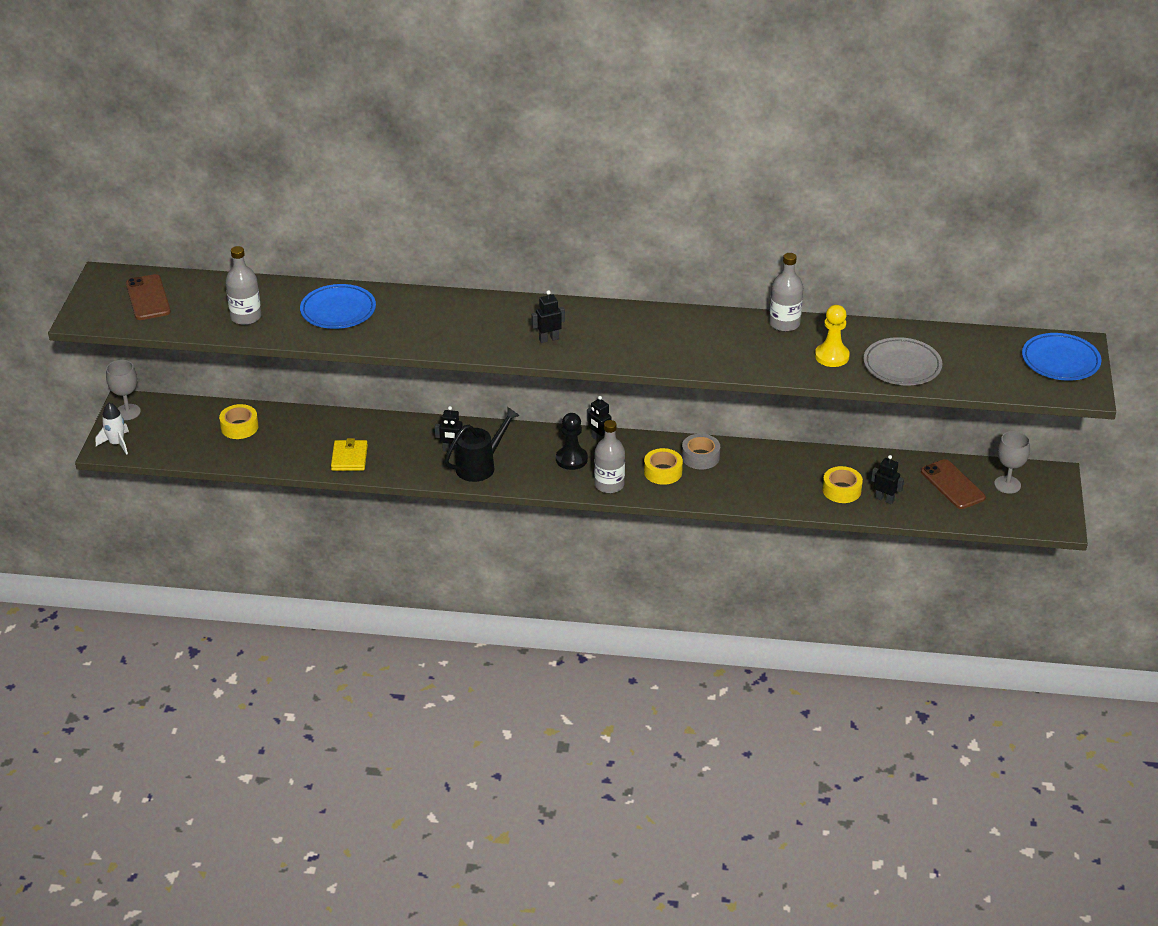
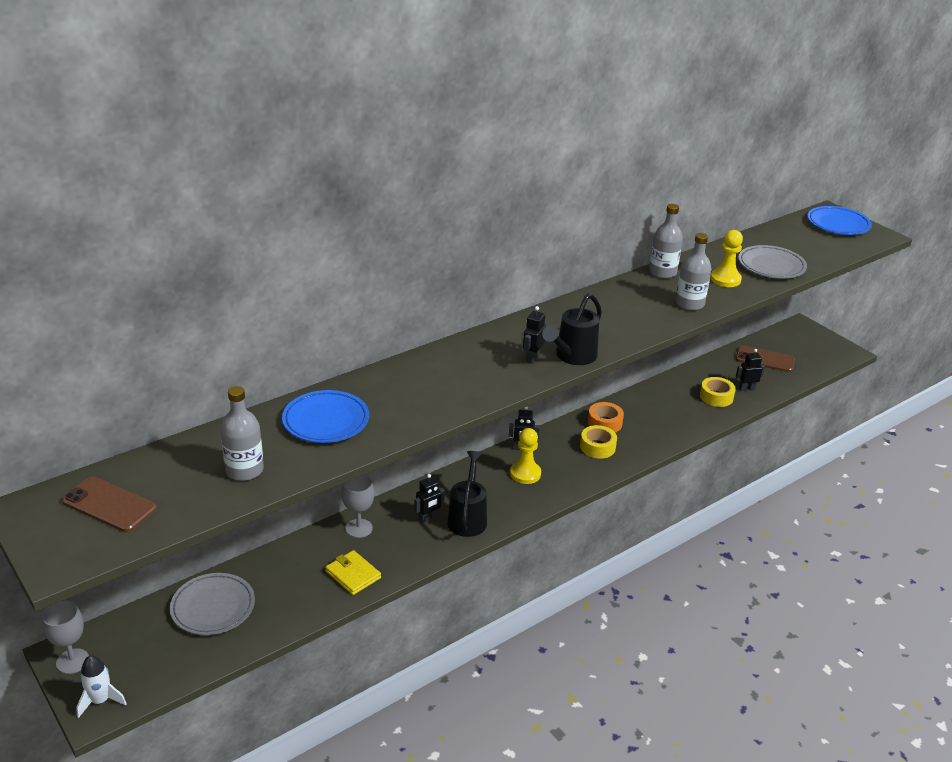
camera: 45 degrees left, 5 degrees down
(239, 427) = (213, 607): yellow tape -> grey plate
(571, 459) = (525, 474): black pawn -> yellow pawn
(580, 353) = (572, 357): none -> black watering can
(609, 485) = (578, 477): grey bottle -> grey bottle (689, 304)
(700, 457) = (604, 423): grey tape -> orange tape
(1007, 485) = (789, 344): grey goblet -> grey goblet (359, 528)

